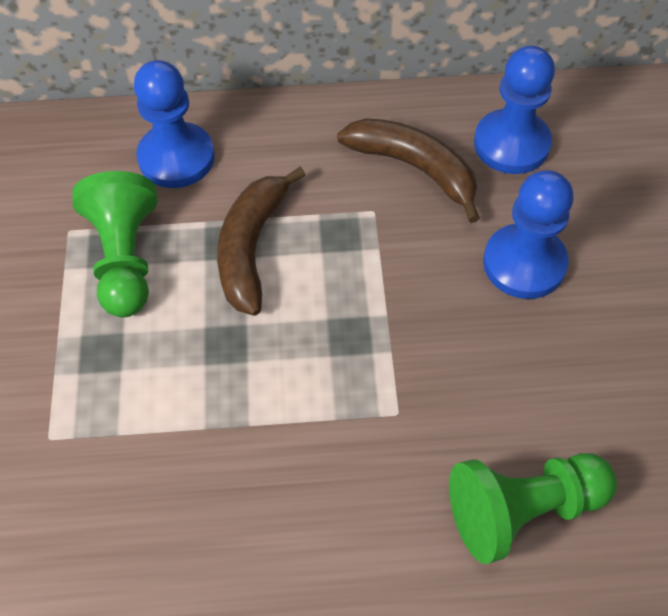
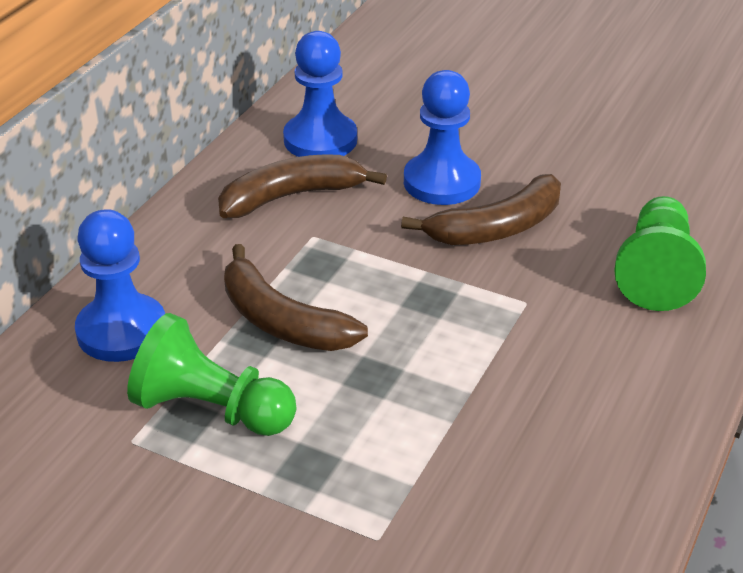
camera: 60 degrees left, 20 degrees down
(488, 340) = (496, 228): none -> brown banana

